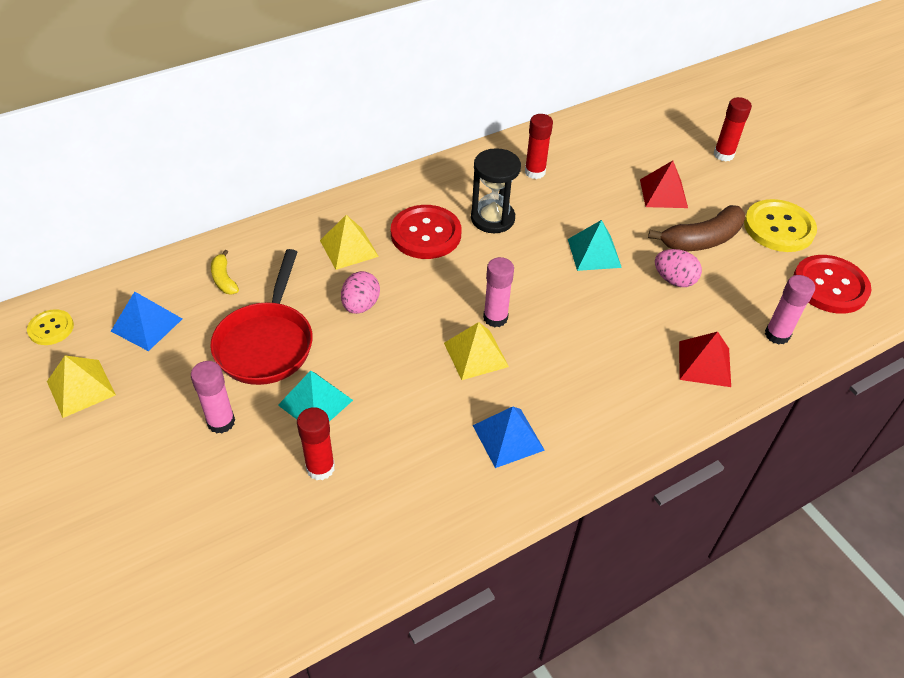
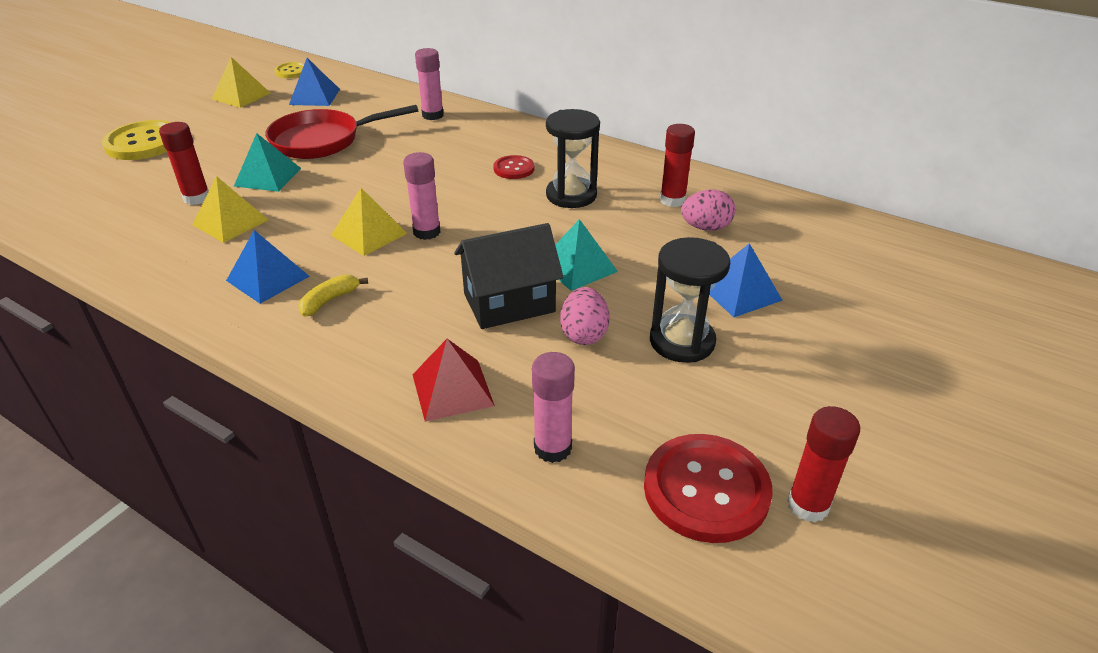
camera: 65 degrees right, 10 degrees down
(221, 422) = (230, 148): pink glue stick -> pink glue stick (432, 115)
(224, 279) = (382, 107): yellow banana -> yellow banana (329, 300)
(349, 248) = (461, 141): yellow pyramid -> yellow pyramid (230, 222)
(360, 305) = (394, 165): pink egg -> pink egg (705, 228)
(426, 234) = (514, 169): red button -> red button, size x0.54
(620, 303) = (509, 303): none -> black house
(663, 193) = (739, 292): red pyramid -> blue pyramid
(701, 240) = (682, 341): brown banana -> black hourglass
(723, 155) = (884, 325): red glue stick -> red glue stick (808, 505)
(779, 228) = (785, 409): yellow button -> yellow button (143, 143)

